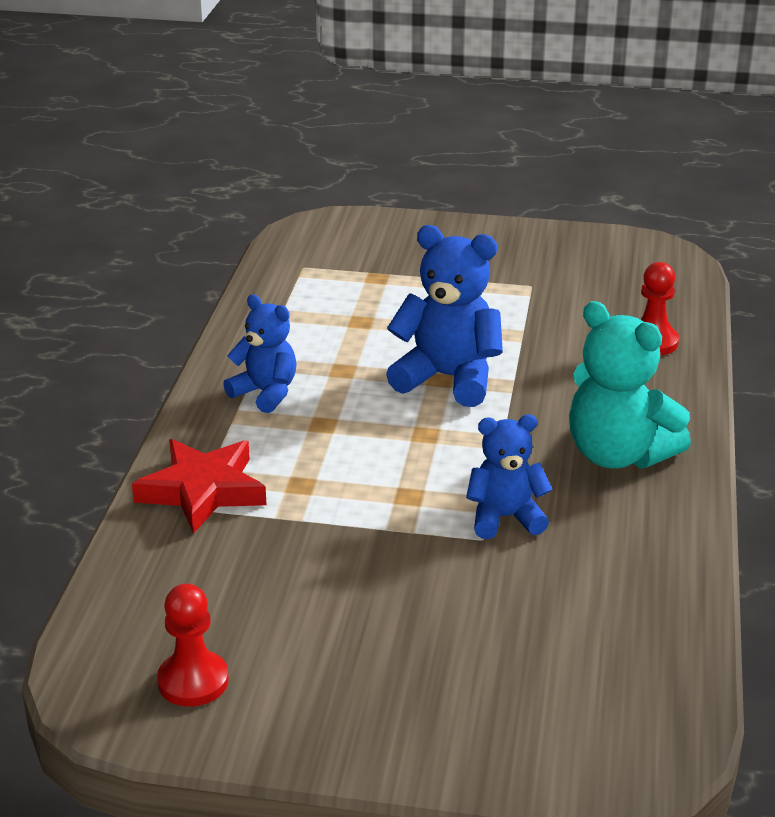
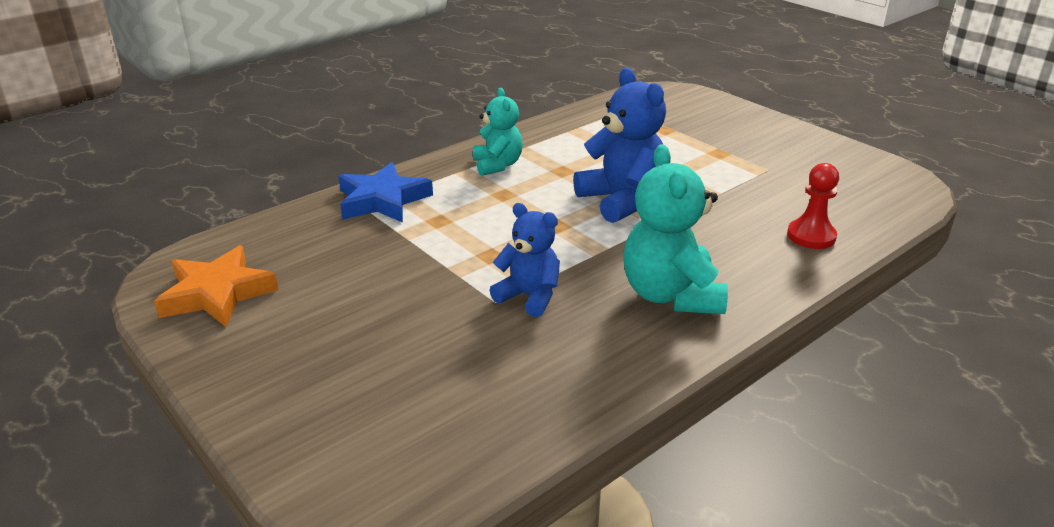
camera: 40 degrees right, 0 degrees up
(193, 681) = (217, 293): red pawn -> orange star
(203, 490) = (383, 200): red star -> blue star
(265, 393) = (497, 165): blue teddy bear -> turquoise teddy bear

